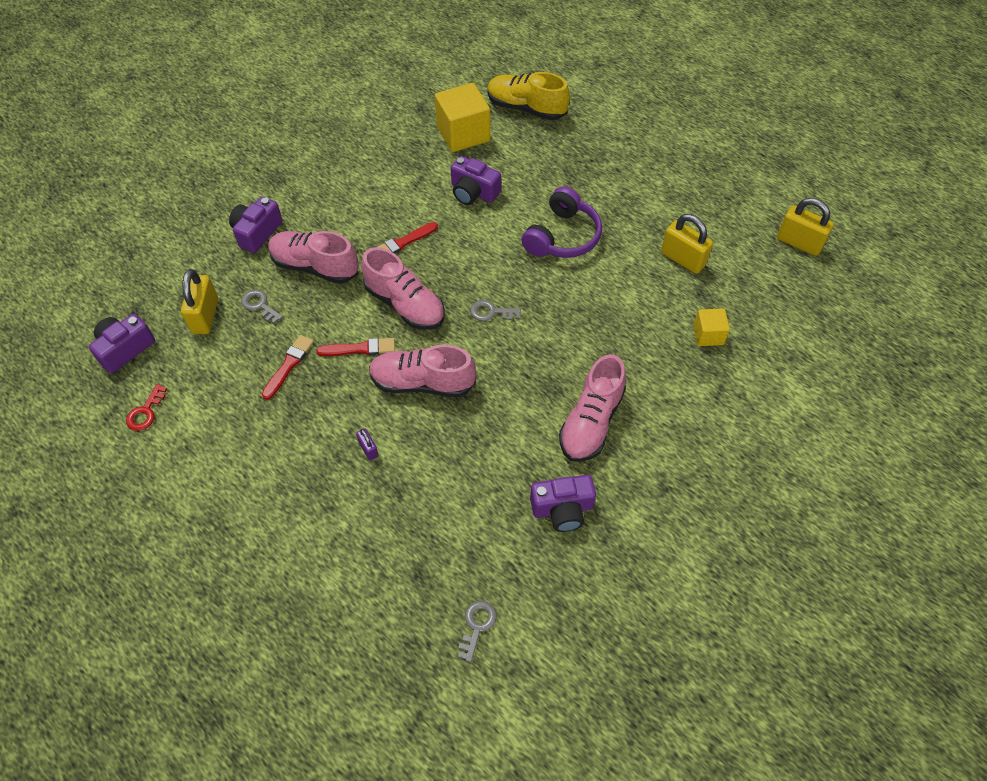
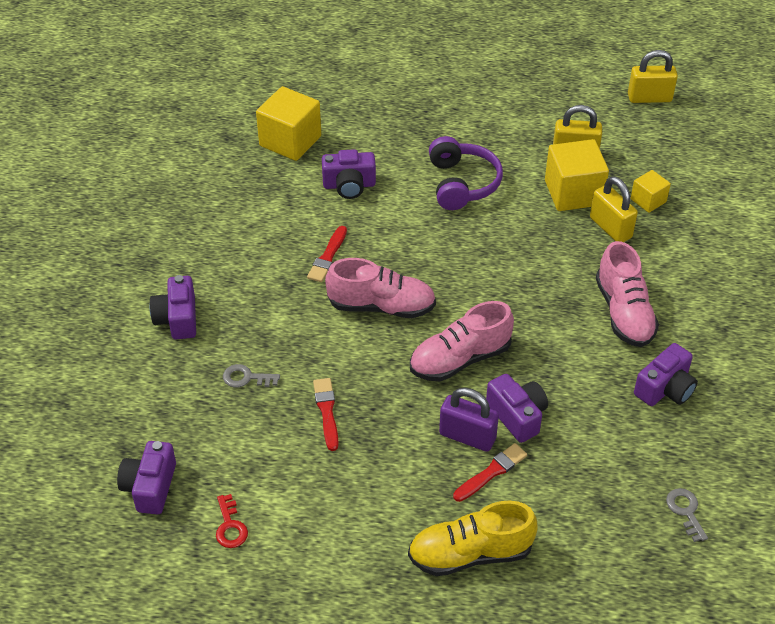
camera: 35 degrees left, 10 degrees down
(205, 316) = (202, 415): yellow padlock -> yellow padlock (610, 228)
(315, 266) = (265, 318): pink shoe -> none
(359, 349) = (377, 363): red brush -> red brush (491, 472)
(368, 449) = (467, 436): purple padlock -> purple padlock, size x1.98
(421, 456) = (517, 416): none -> purple camera
(491, 312) = (461, 273): grey key -> none
(526, 108) = (326, 94): yellow shoe -> yellow shoe (470, 554)
(648, 293) = (573, 193): none -> yellow cube

